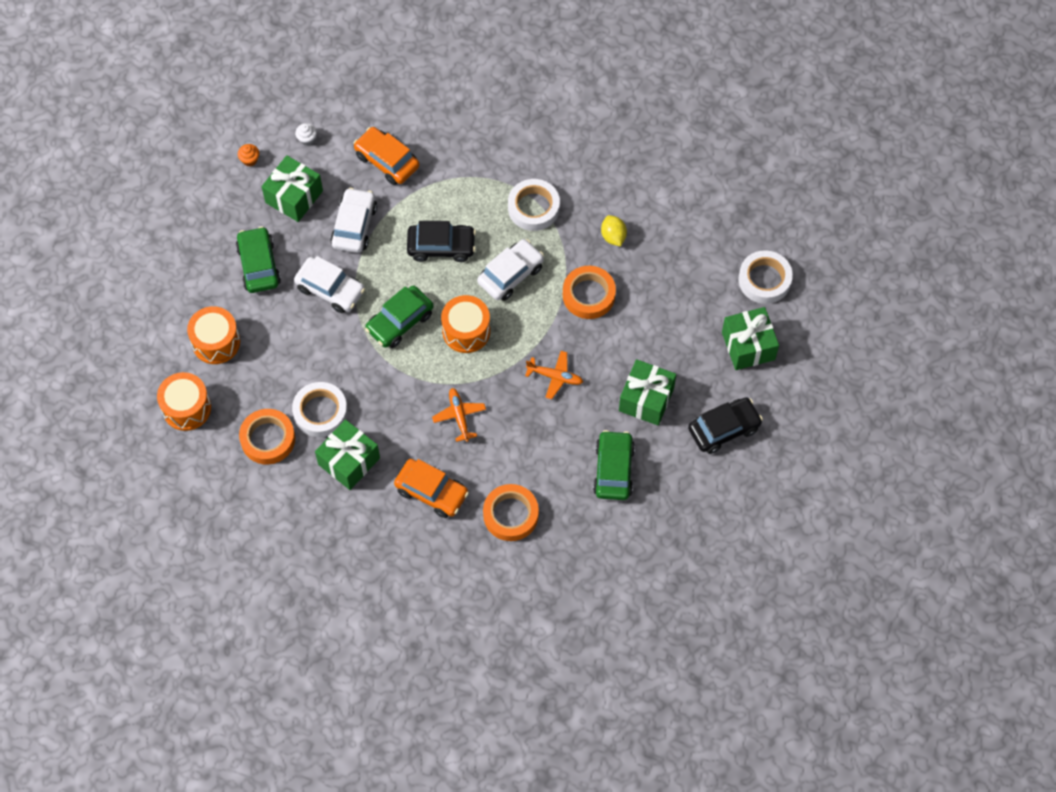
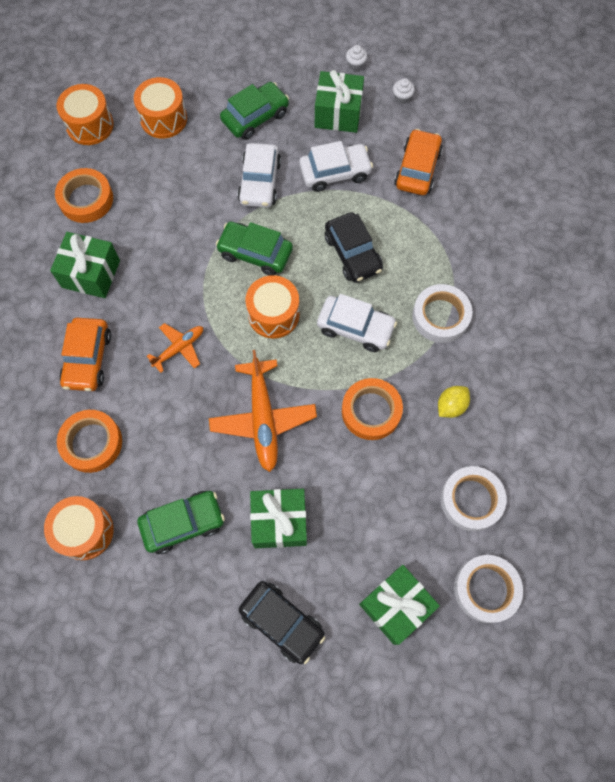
camera: 65 degrees right, 5 degrees up
(250, 160) = (355, 65): orange cupcake -> white cupcake
(320, 412) = (131, 229): white tape -> white tape (471, 500)
(555, 377) = (263, 418): orange plane -> orange plane, size x1.77
(584, 545) = (85, 531): none -> orange drum

